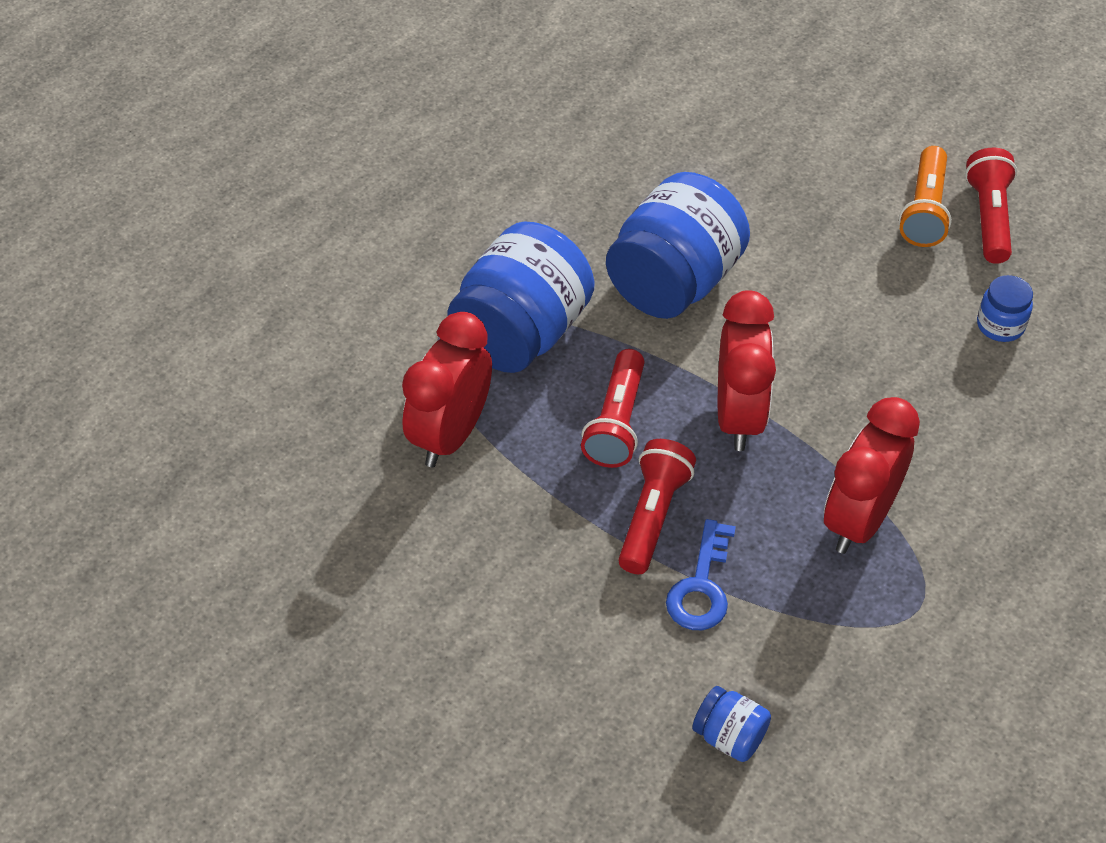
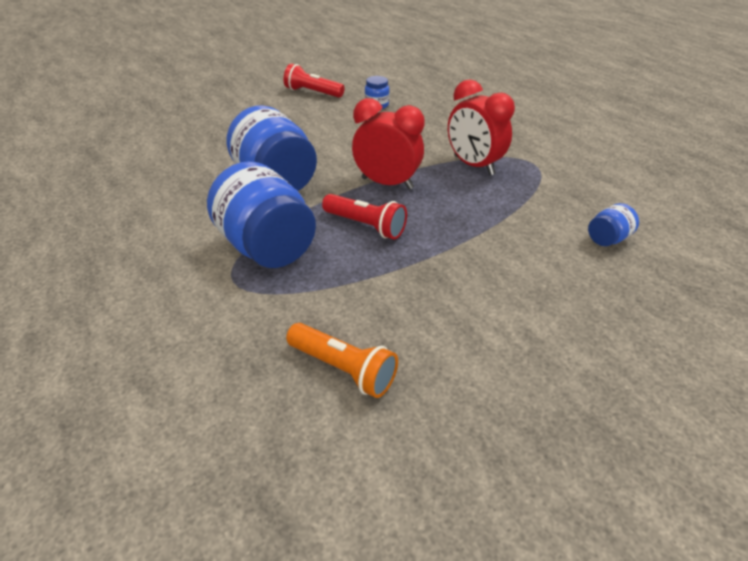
camera: 70 degrees left, 10 degrees down
(450, 435) = (332, 301): red clock -> none
(652, 516) = (443, 229): red flashlight -> none
(701, 586) = (500, 223): blue key -> none
(925, 210) = (294, 104): orange flashlight -> orange flashlight (344, 368)

